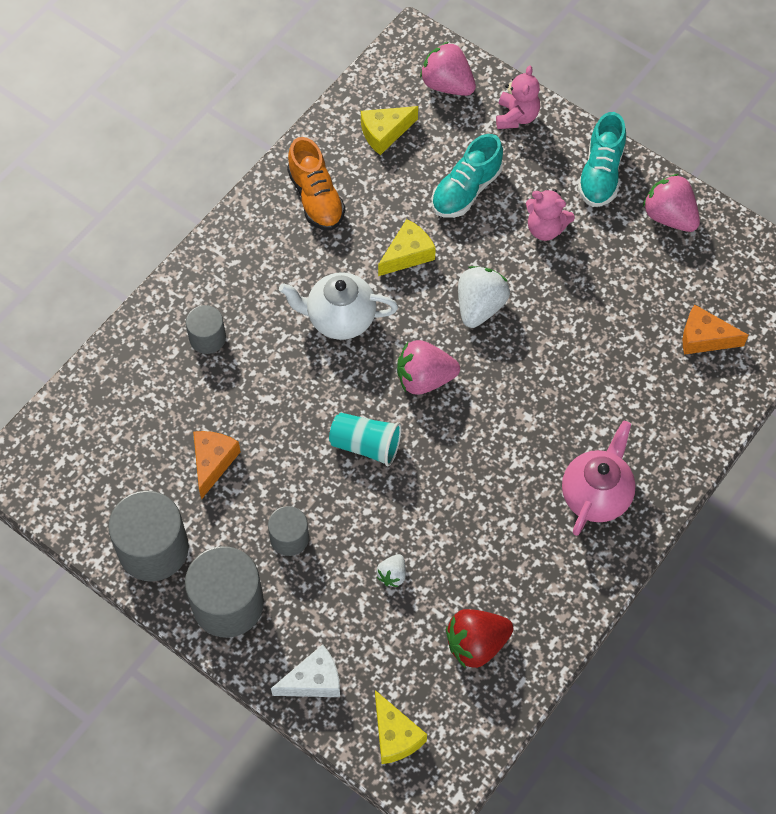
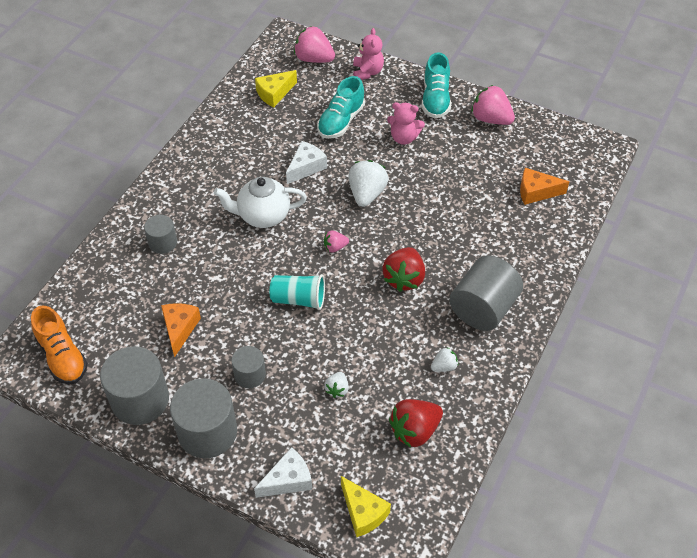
camera: 10 degrees left, 10 degrees down
(316, 198) = (231, 140): orange shoe -> orange shoe (62, 356)
(408, 254) = (306, 167): yellow cheese -> white cheese
(424, 379) = (335, 247): pink strawberry -> pink strawberry, size x0.53
(504, 437) = (404, 278): none -> red strawberry
(529, 566) = (444, 366): none -> white strawberry
(596, 495) = (483, 308): pink teapot -> grey cylinder

